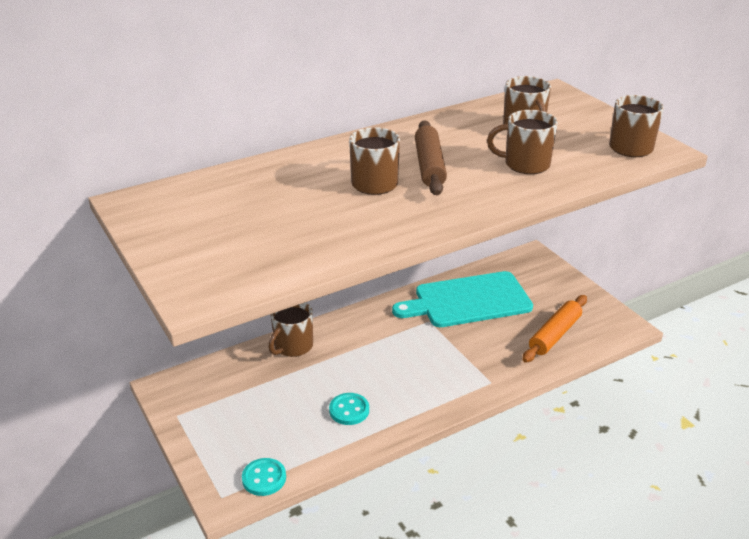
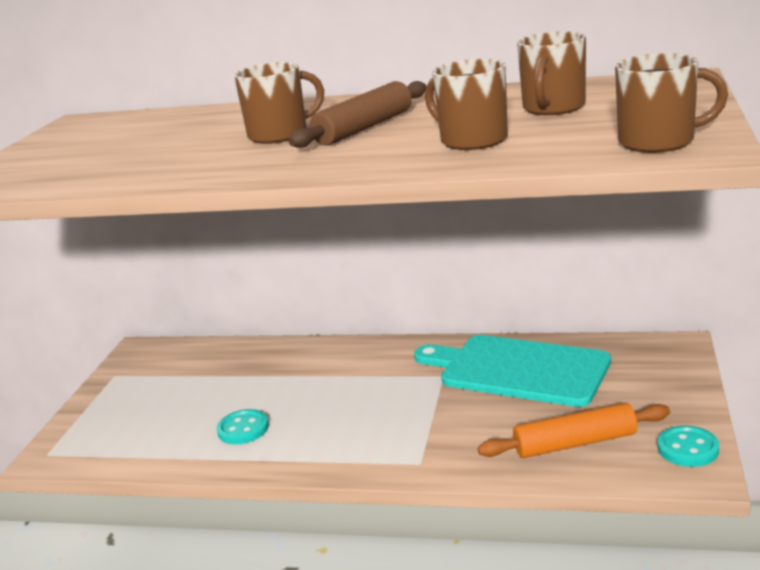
camera: 45 degrees right, 10 degrees down
(264, 478) = (94, 455): turquoise button -> turquoise button (688, 448)
(292, 346) = (280, 353): brown mug -> none

